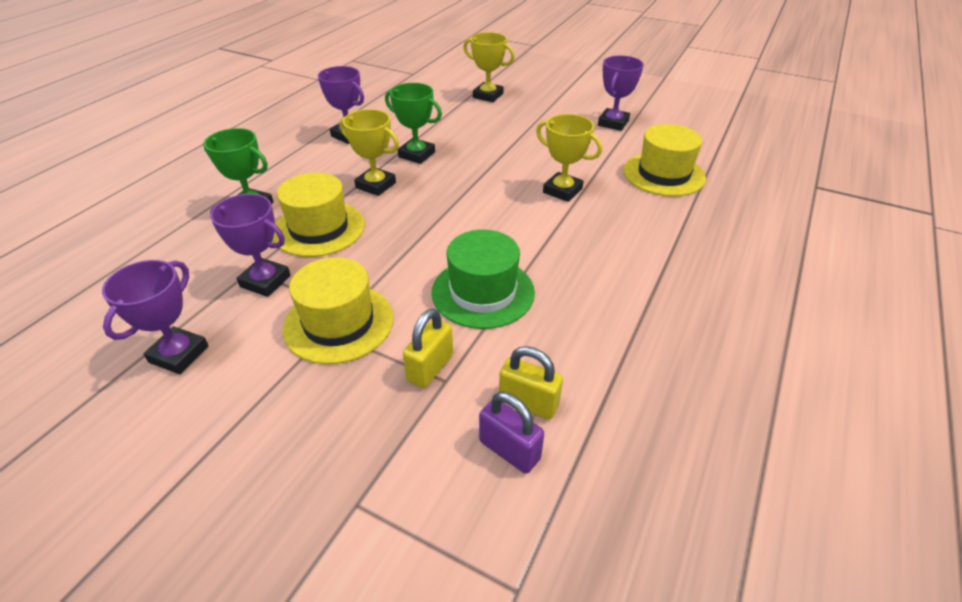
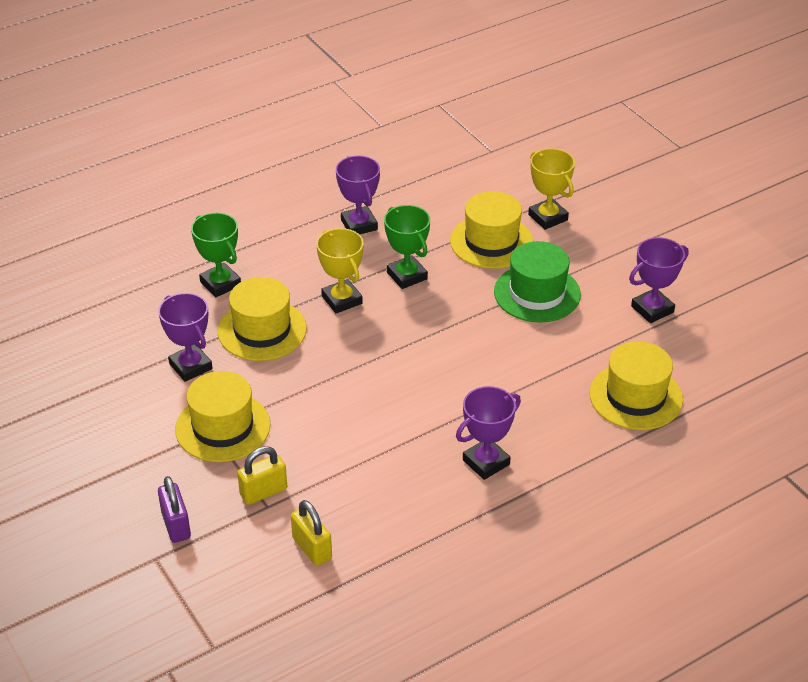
camera: 30 degrees right, 0 degrees up
(179, 354) = (100, 405): purple trophy -> purple trophy (486, 462)
(462, 118) = (491, 242): none -> yellow hat
(483, 292) = (351, 448): green hat -> green hat (537, 293)
(509, 450) = (273, 572): purple padlock -> purple padlock (176, 525)
(562, 191) = (512, 375): yellow trophy -> none

